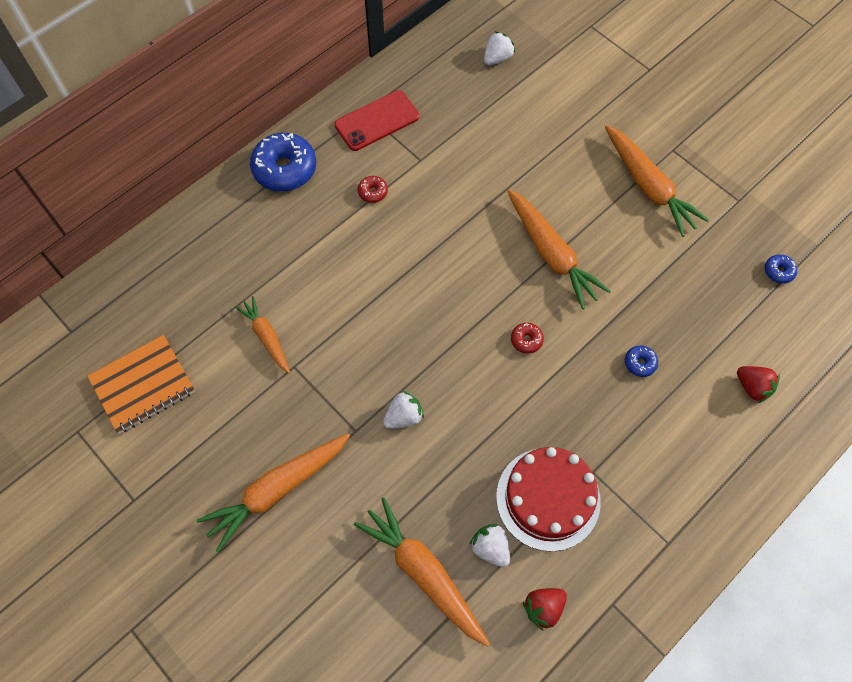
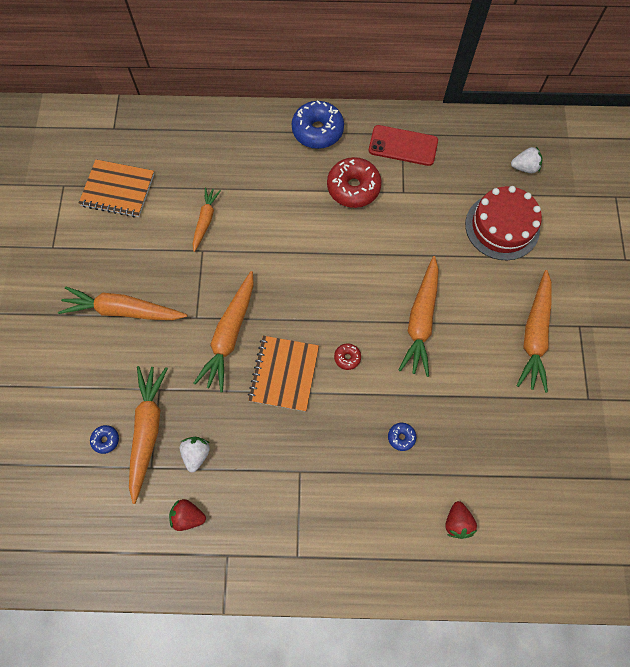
camera: 45 degrees right, 5 degrees up
(373, 192) = (353, 188): red donut -> red donut, size x2.20
(404, 417) = (229, 335): white strawberry -> orange carrot
(489, 404) = (284, 374): none -> orange notebook
(548, 498) = (257, 460): red cake -> red cake (502, 226)
(778, 271) = (562, 469): blue donut -> blue donut (106, 440)

